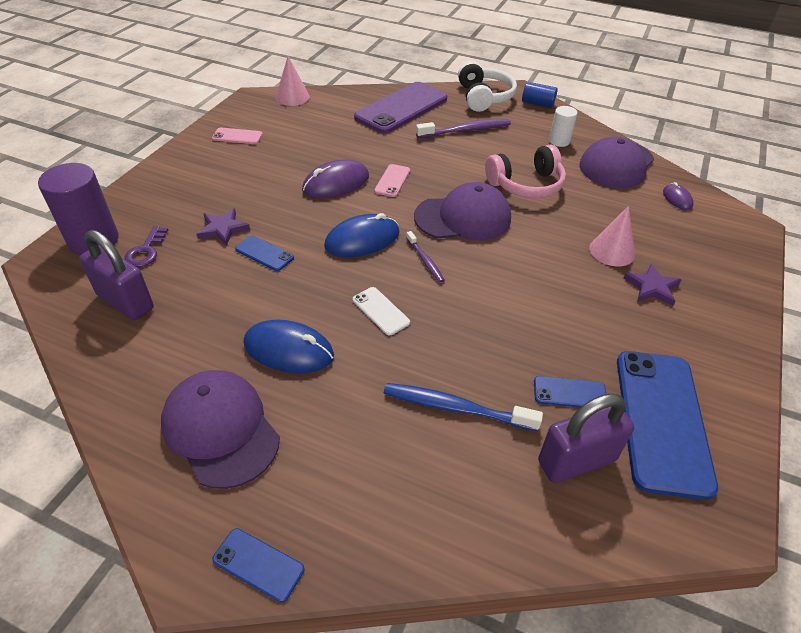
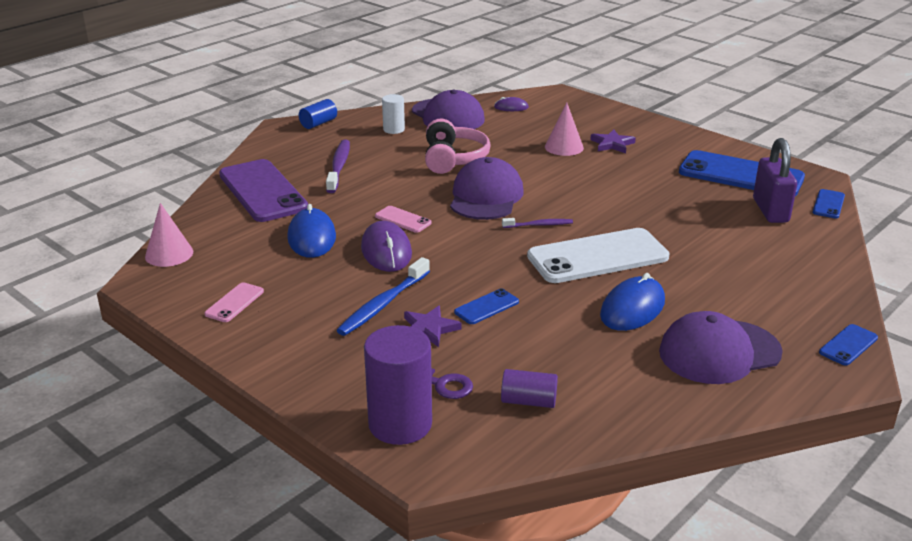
camera: 70 degrees left, 15 degrees down
(125, 302) = (528, 401): purple padlock -> purple cylinder
(362, 239) = (492, 250): blue mouse -> blue mouse (311, 237)
(380, 311) = (598, 257): white phone -> white phone, size x2.24
(456, 408) = (716, 243): blue toothbrush -> blue toothbrush (383, 304)
(484, 97) = (281, 145): white headphones -> none
(569, 393) = (710, 199): blue phone -> blue phone (828, 204)

